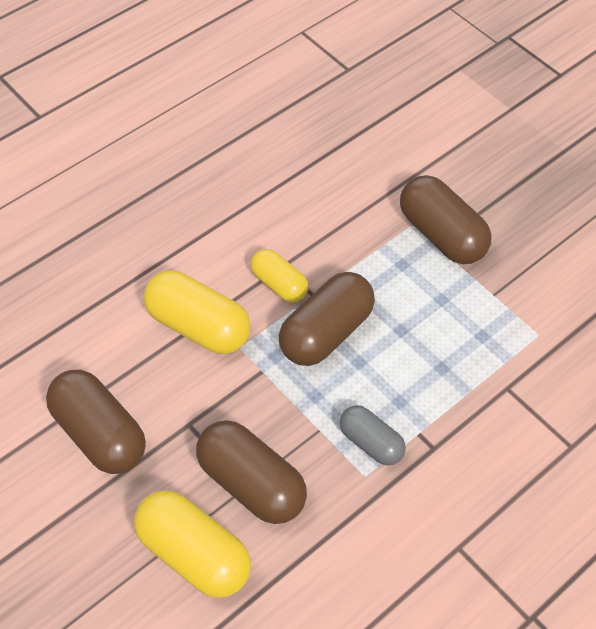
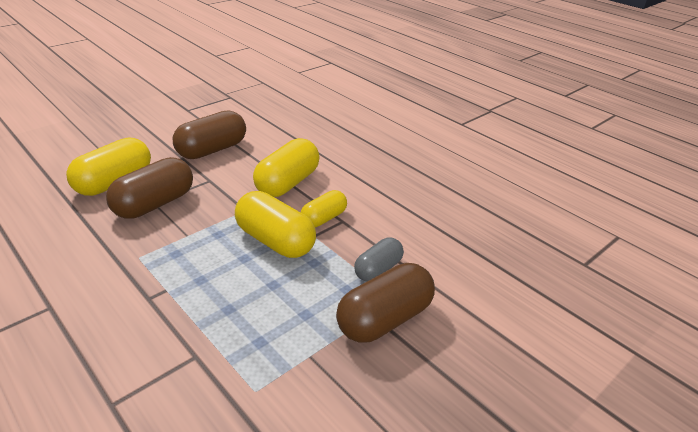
camera: 90 degrees right, 20 degrees down
(325, 333) = (275, 241): brown capsule -> yellow capsule
(371, 443) = (166, 261): grey capsule -> grey capsule (378, 269)

